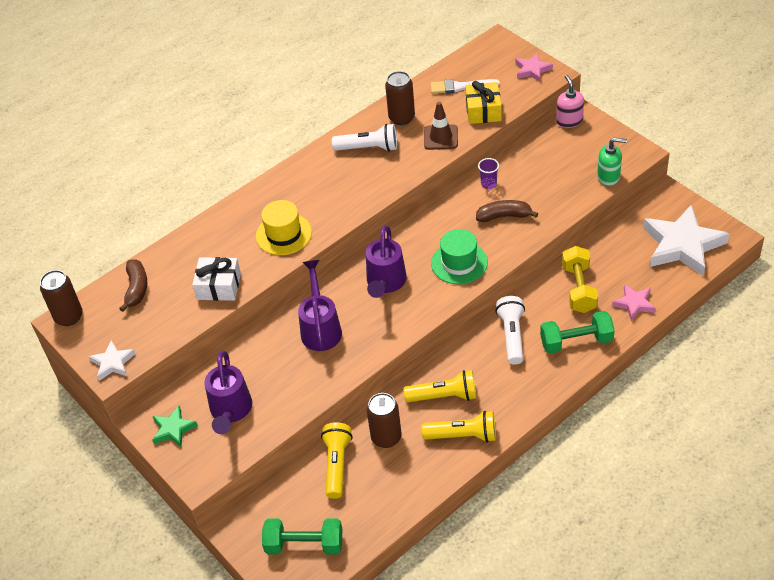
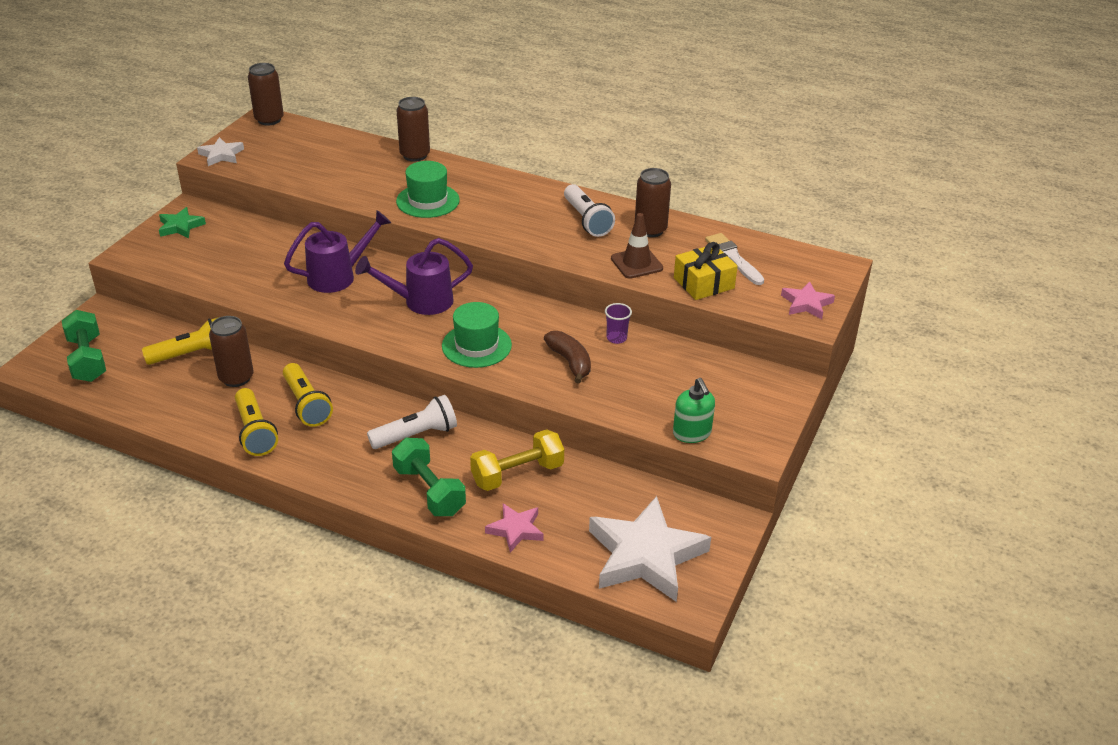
camera: 60 degrees right, 10 degrees down
(136, 288) = (317, 142): brown banana -> none
(204, 227) = (415, 155): none -> brown can
(219, 286) = (339, 183): white gift -> none
(230, 411) = (211, 251): purple watering can -> none
(283, 234) = (428, 201): yellow hat -> green hat
(569, 121) = (772, 377): pink soap dispenser -> none

